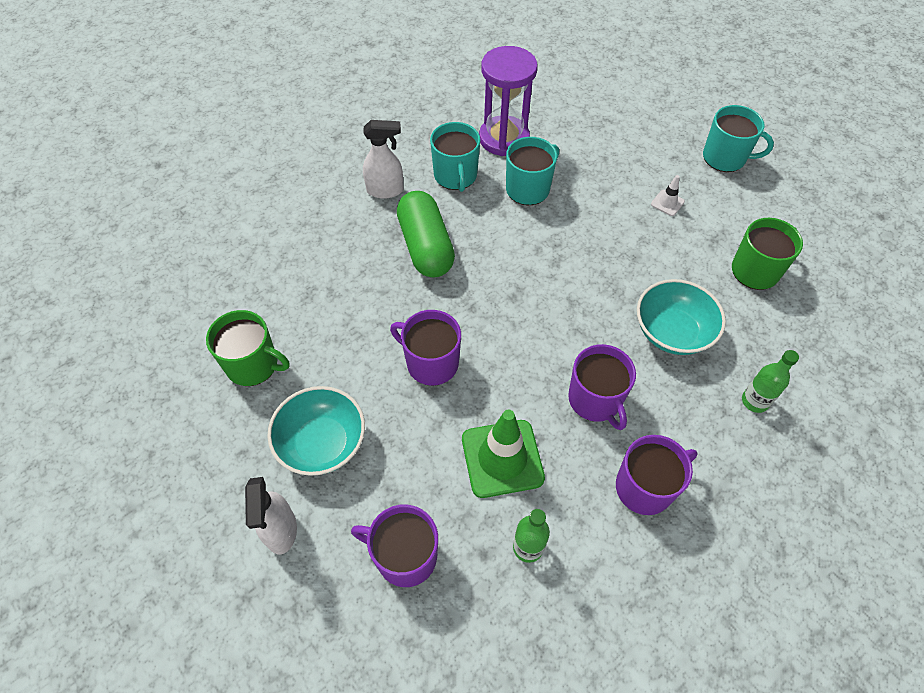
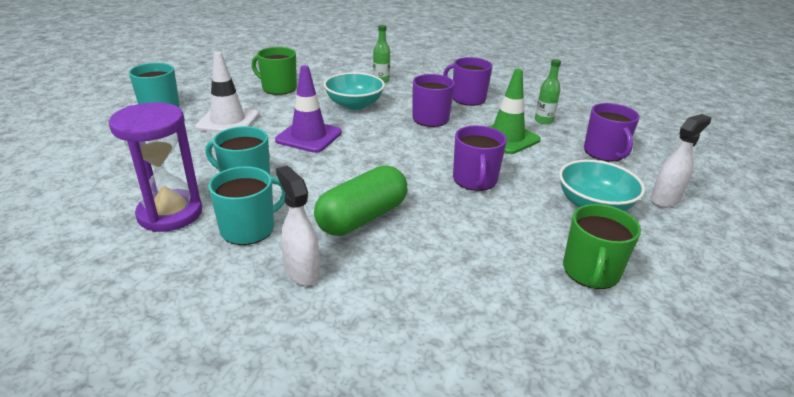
camera: 120 degrees left, 25 degrees down
(253, 365) = (591, 272): green mug -> green mug turned 150 degrees counterclockwise
(599, 258) = (309, 136): none -> purple traffic cone
(667, 203) = (228, 121): white traffic cone -> white traffic cone, size x2.19

